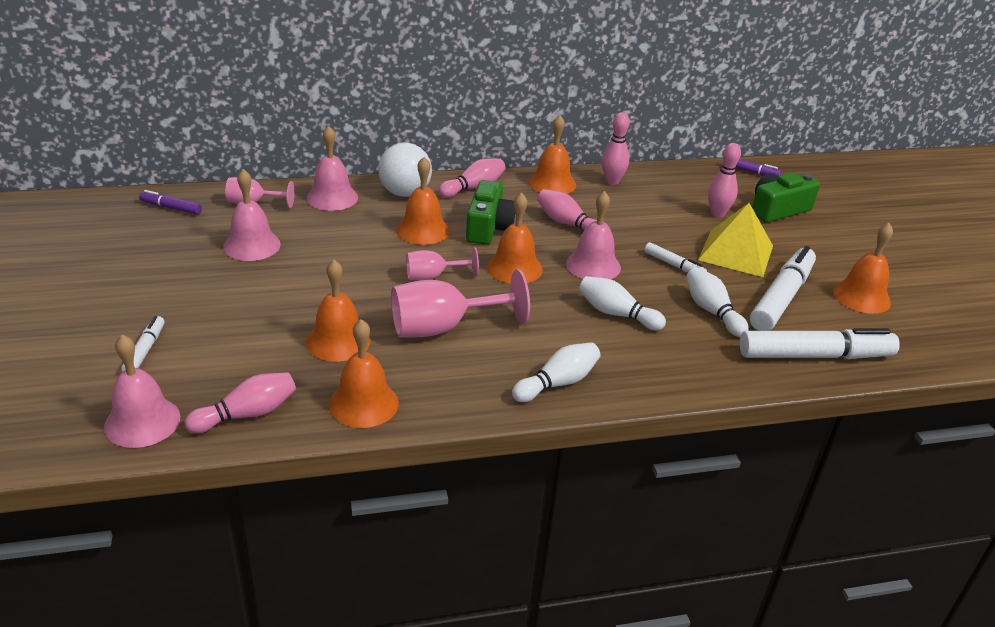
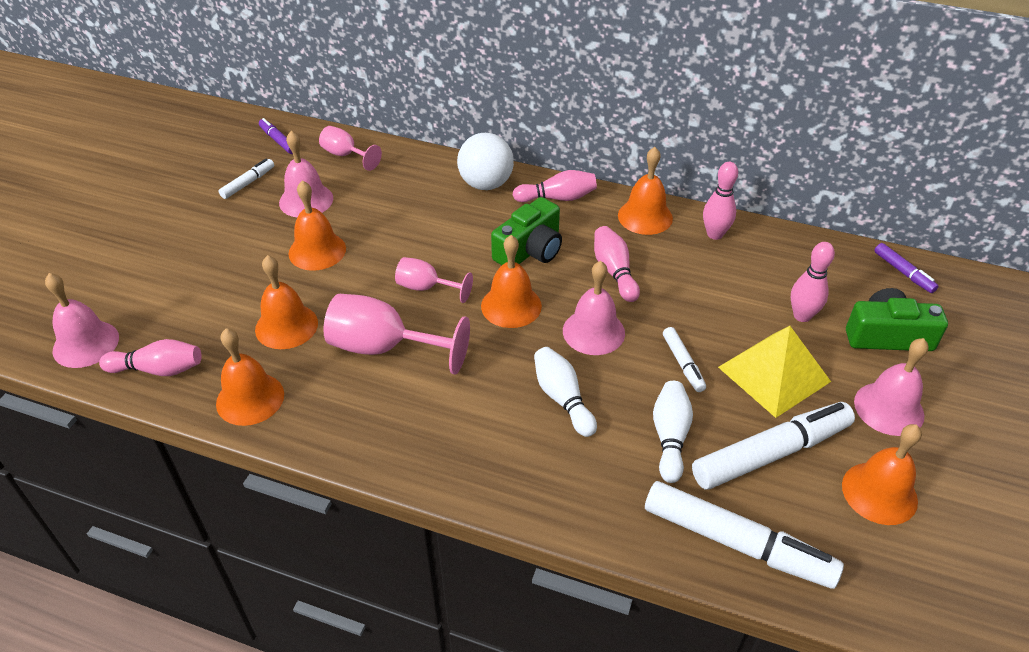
camera: 35 degrees right, 10 degrees up
(145, 350) = (142, 277): white marker -> white marker (248, 183)
(332, 197) = (416, 169): pink bell -> pink bell (889, 408)
(423, 230) = (464, 232): orange bell -> orange bell (317, 251)
(557, 383) = (430, 452): white bowling pin -> none

